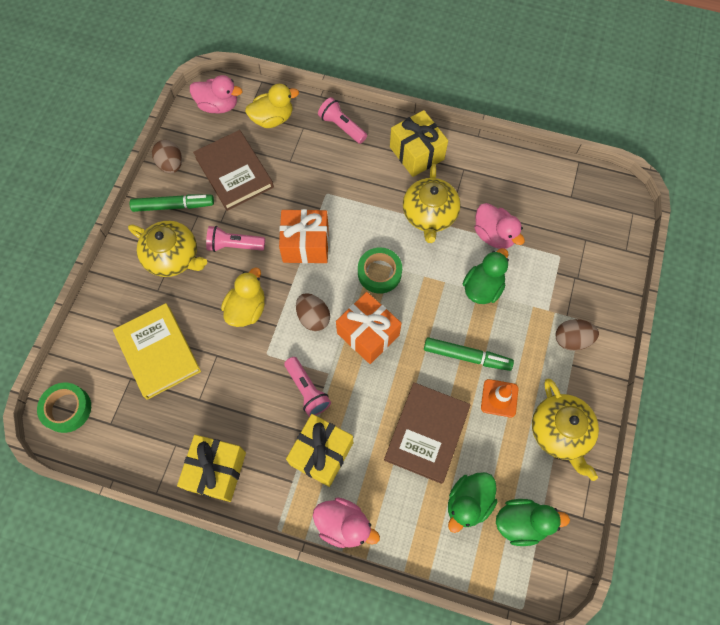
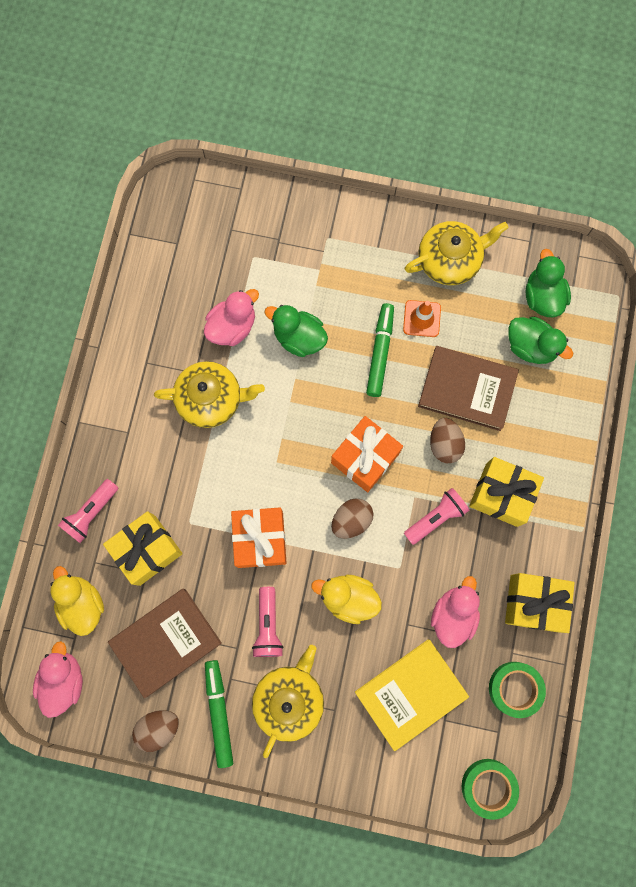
camera: 95 degrees left, 10 degrees up
(344, 525) = (568, 465): pink duck -> pink duck (453, 614)
(379, 273) = (290, 451): green tape -> green tape (515, 688)
(416, 153) = (126, 418): yellow gift -> yellow gift (147, 550)
(571, 339) = (350, 247): brown egg -> brown egg (444, 444)

